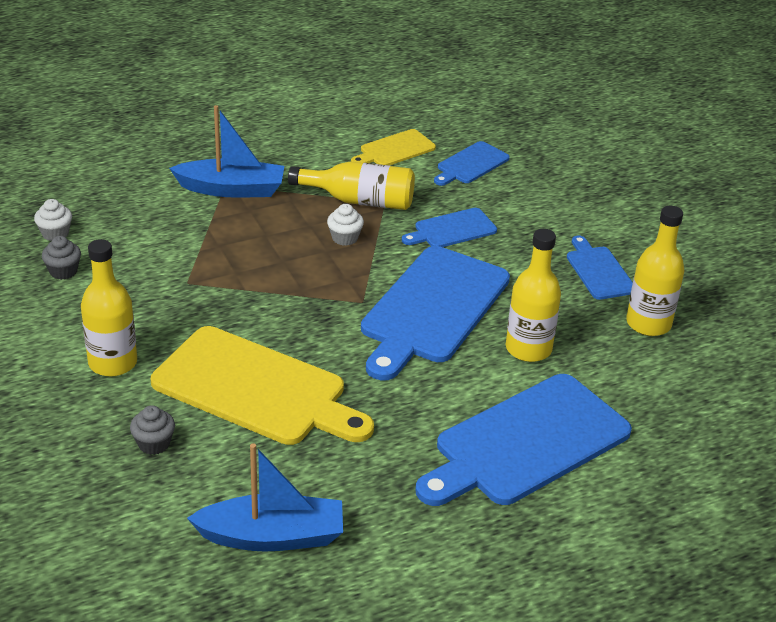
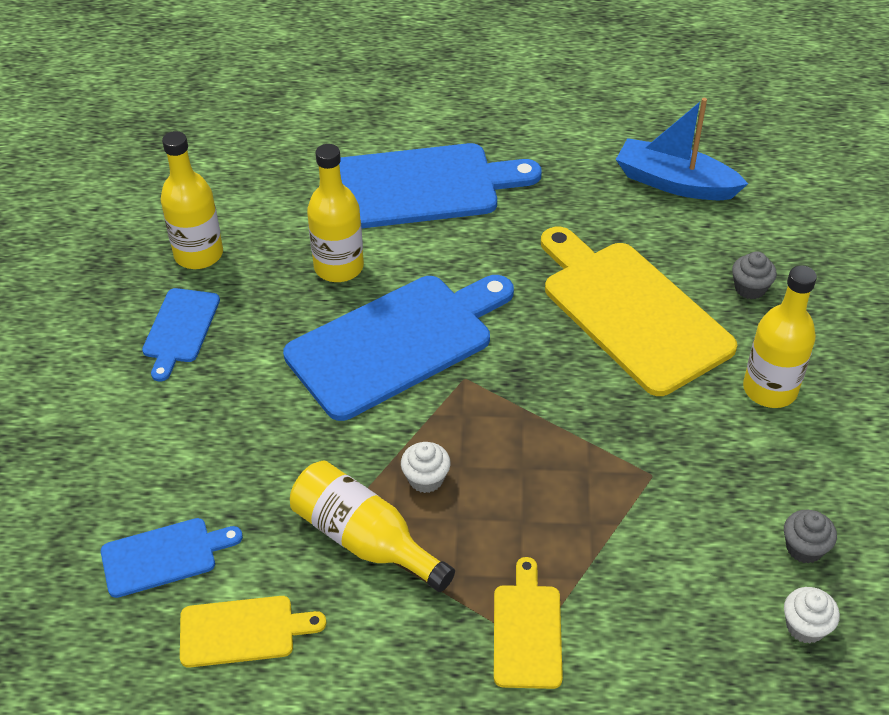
camera: 150 degrees left, 10 degrees up
(231, 189) = (527, 631): blue boat -> yellow cutting board
(452, 230) = (287, 445): blue cutting board -> none

